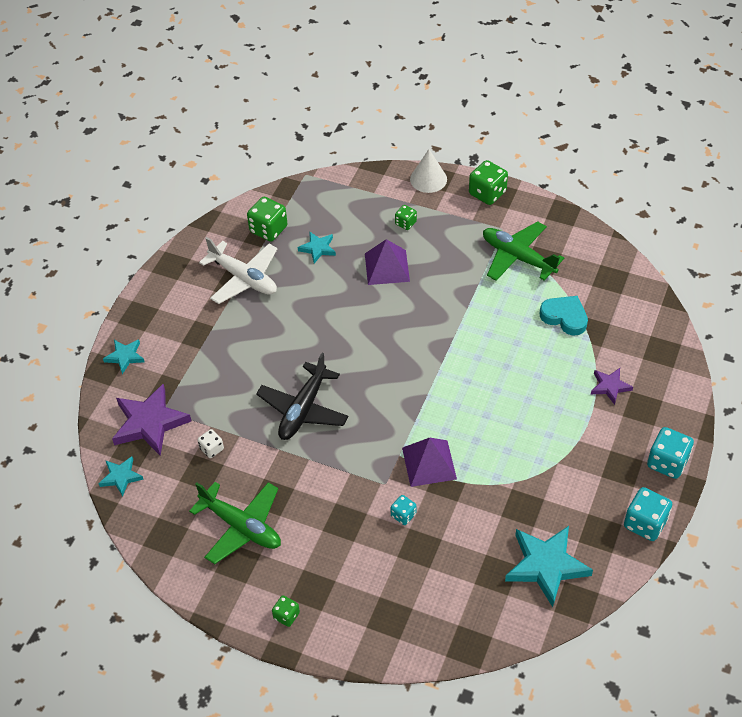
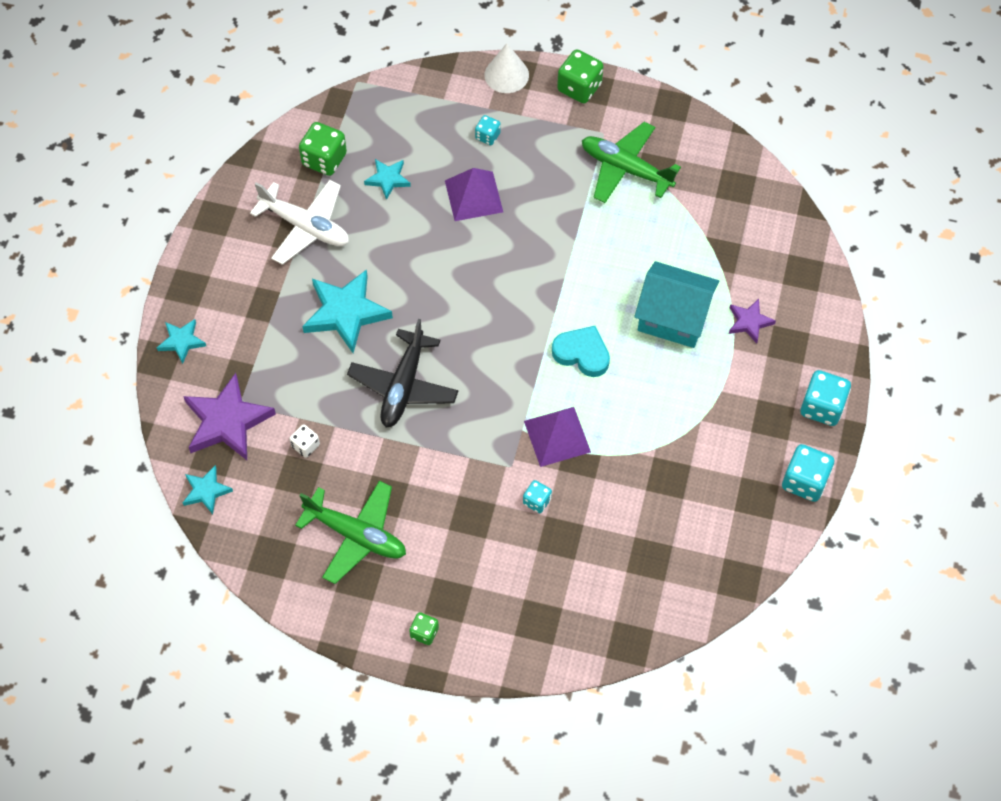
camera: 10 degrees left, 10 degrees up
(405, 223) = (487, 136): green dice -> turquoise dice
(544, 376) = (673, 317): none -> turquoise house
(546, 565) = (702, 542): turquoise star -> turquoise star (346, 313)
(564, 317) = (688, 240): turquoise heart -> turquoise heart (582, 353)

